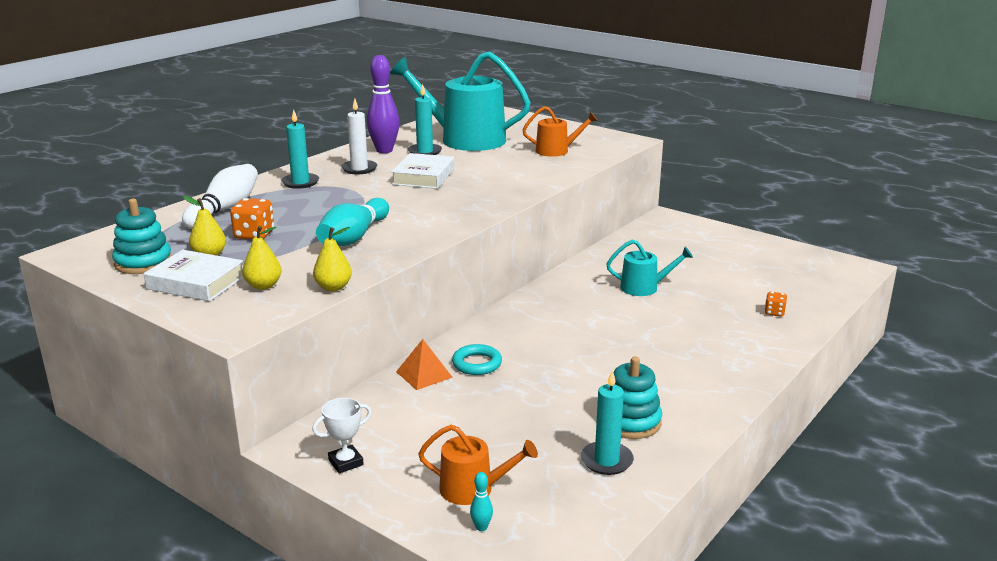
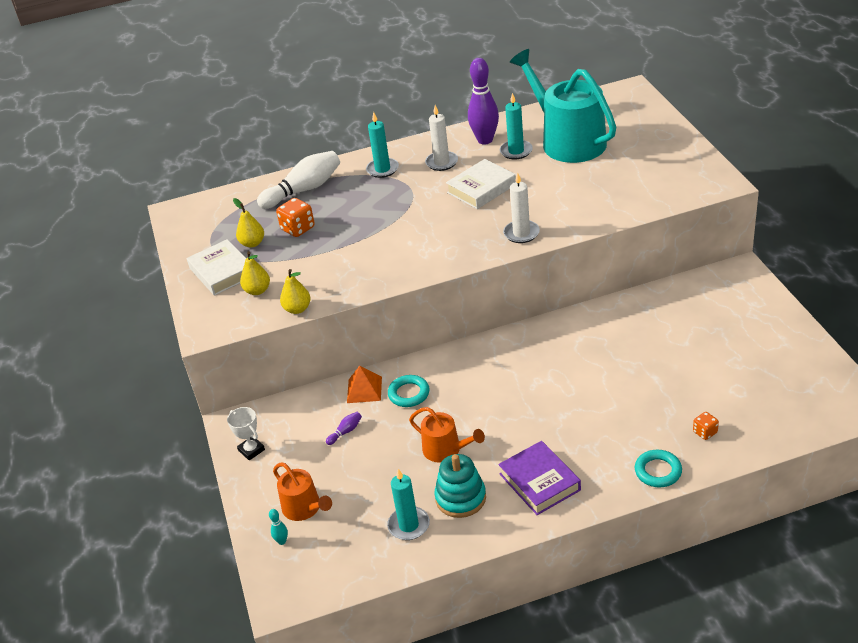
camera: 40 degrees right, 15 degrees up
(143, 263) = (208, 238): turquoise stacking toy -> none
(346, 462) = (251, 450): white trophy -> white trophy turned 45 degrees clockwise
(354, 237) = (360, 254): turquoise bowling pin -> none
(443, 412) = (345, 432): none -> purple bowling pin
(503, 194) = (521, 233): none -> white candle
(556, 151) = (632, 181): orange watering can -> orange watering can (446, 450)
(644, 288) = (620, 358): turquoise watering can -> none
(687, 386) = (539, 482): none -> purple book
(774, 347) = (658, 471): none -> turquoise ring

